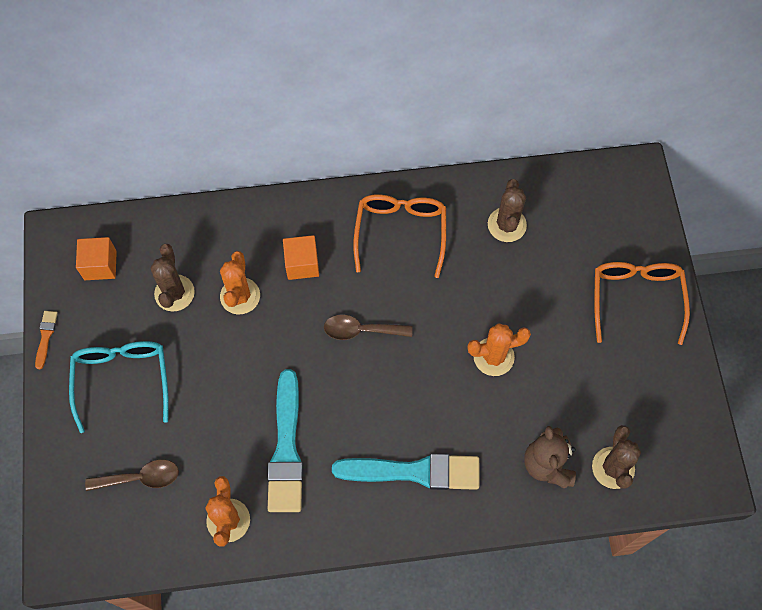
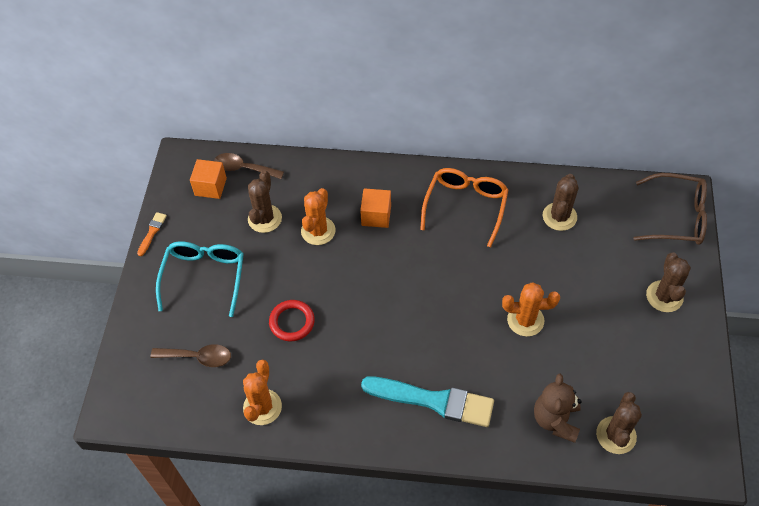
camera: 15 degrees right, 10 degrees down
(237, 413) = (292, 322): none -> red ring
(286, 448) = (326, 359): turquoise brush -> none
(361, 330) = (414, 277): brown spoon -> brown spoon (244, 168)
(633, 200) = (677, 217): none -> brown glasses
(636, 298) = (664, 296): orange glasses -> brown cactus

